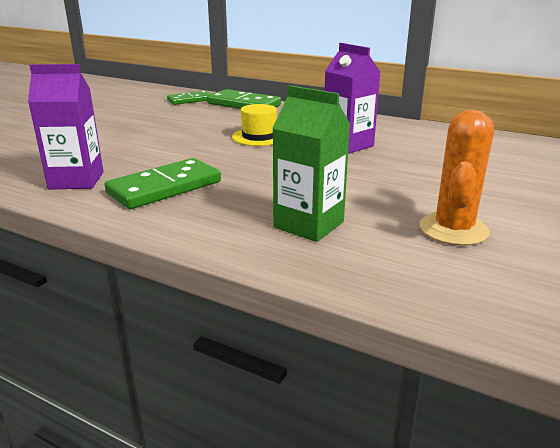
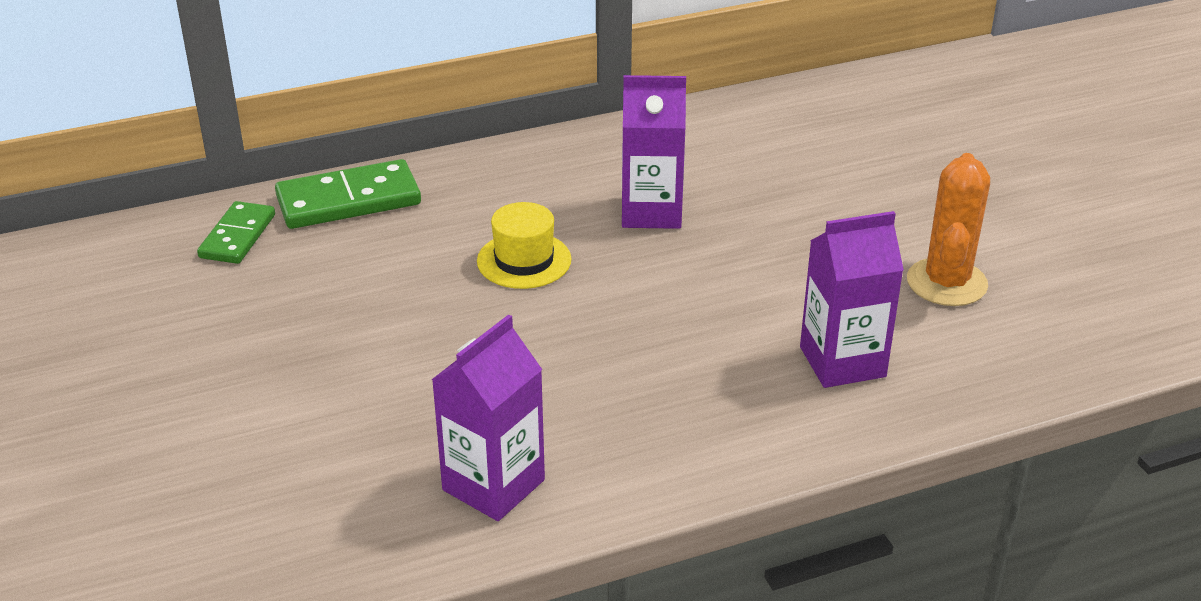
camera: 50 degrees left, 10 degrees up
(165, 188) = (617, 418): green domino -> none
(308, 225) = (842, 362): green carton -> purple carton
(453, 229) = (946, 283): orange cactus -> orange cactus turned 45 degrees clockwise

